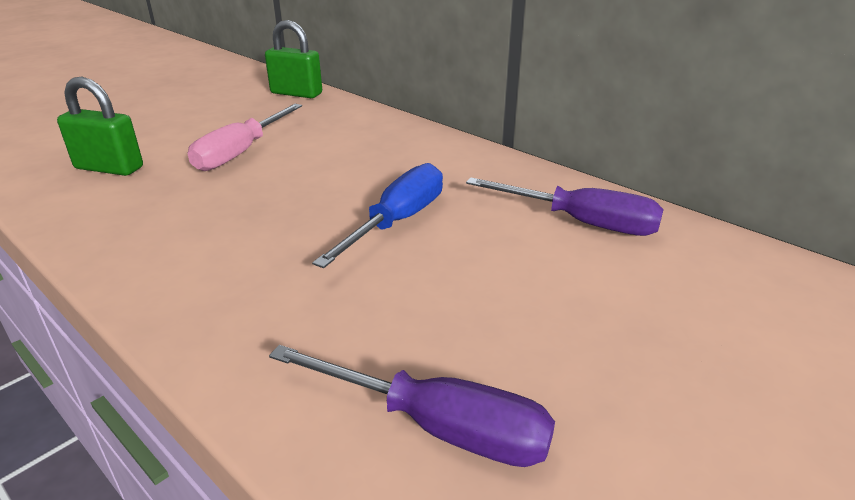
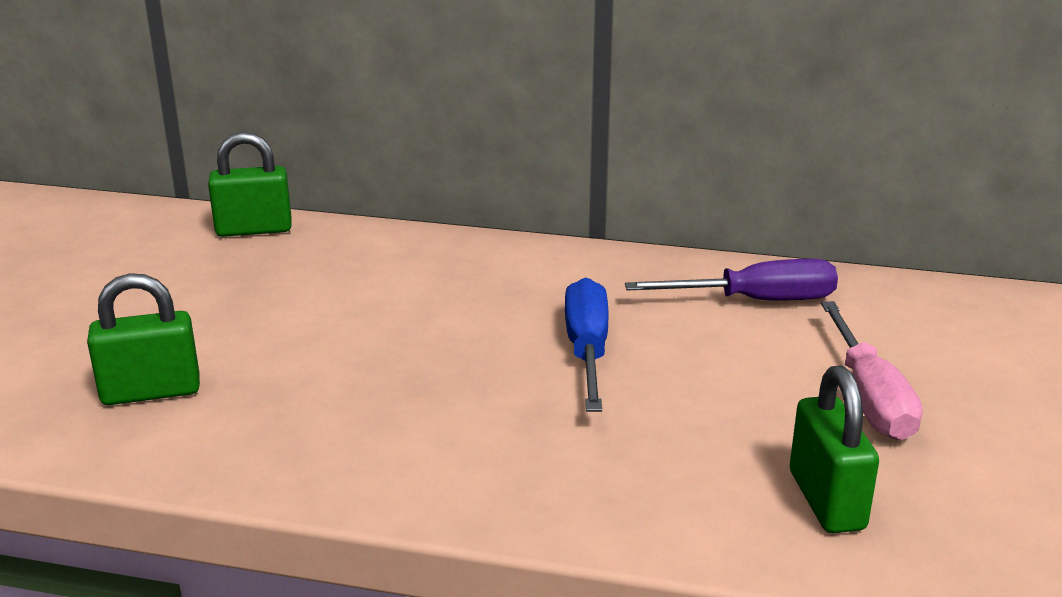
camera: 30 degrees left, 5 degrees down
(241, 152) = (300, 325): pink screwdriver -> pink screwdriver (869, 397)
(437, 426) = (826, 500): purple screwdriver -> green padlock

